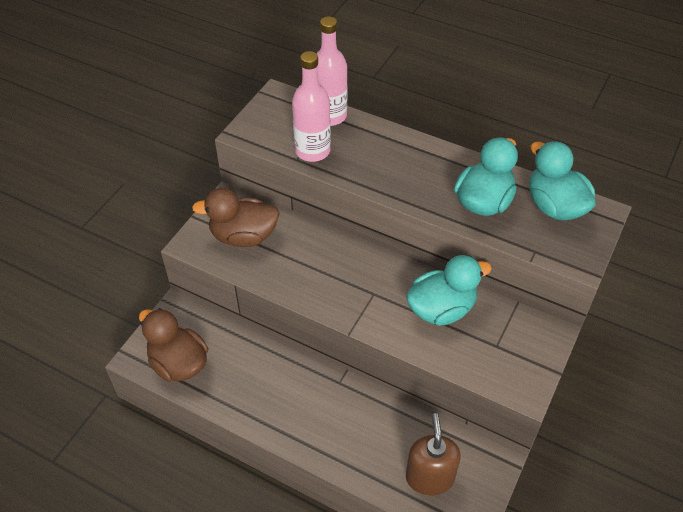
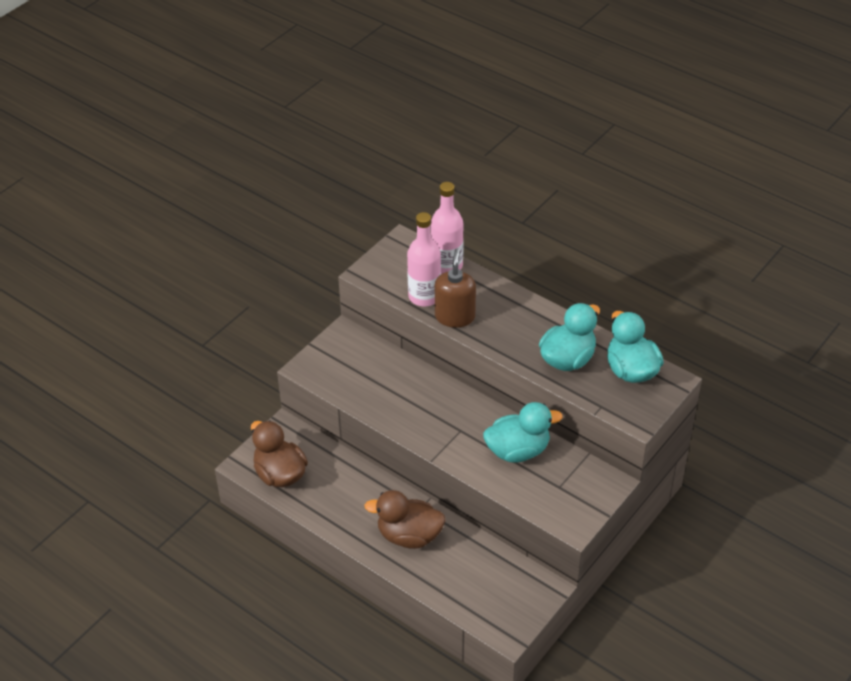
camera: 10 degrees right, 5 degrees down
(243, 236) = (353, 367): brown duck -> brown duck (409, 536)
(429, 477) = (484, 593): brown soap dispenser -> brown soap dispenser (455, 316)

